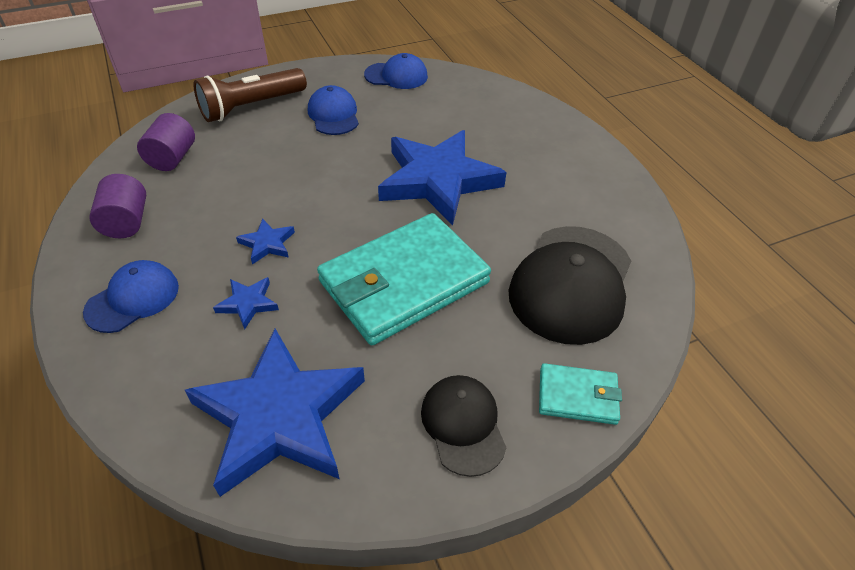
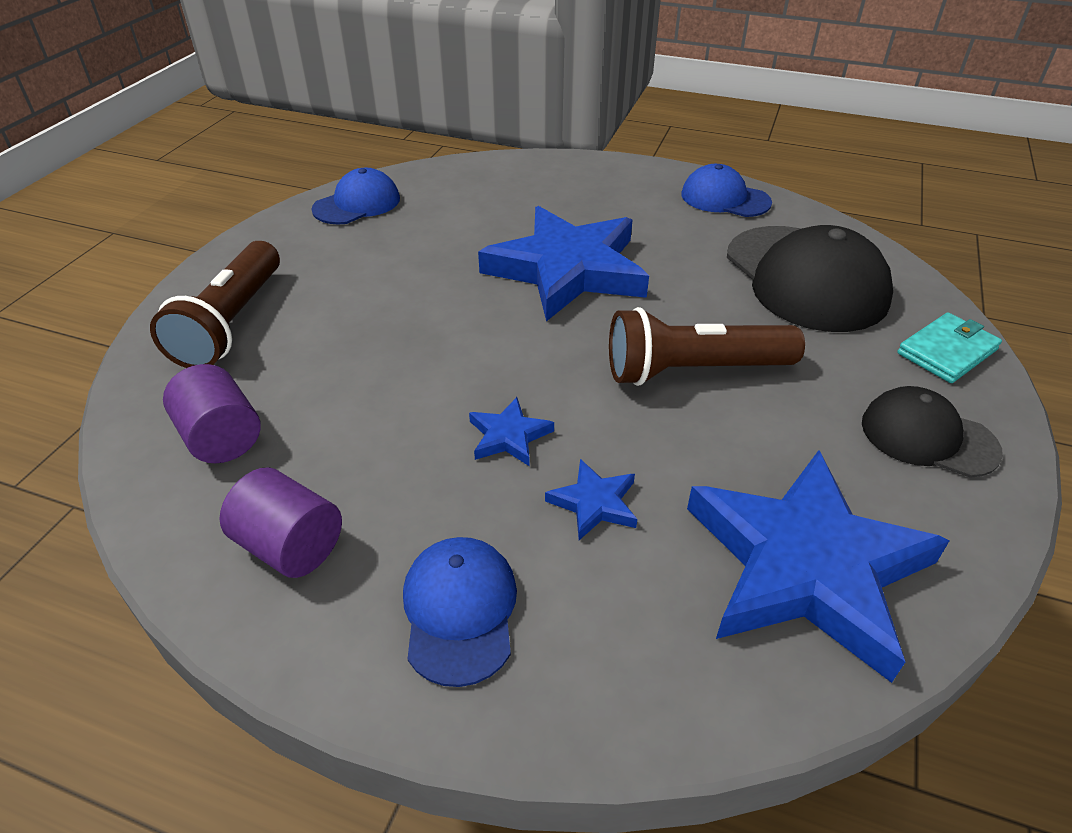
camera: 45 degrees left, 5 degrees down
(333, 115) = (353, 275): blue cap -> blue cap (725, 198)
(404, 282) = (693, 370): turquoise wallet -> brown flashlight

